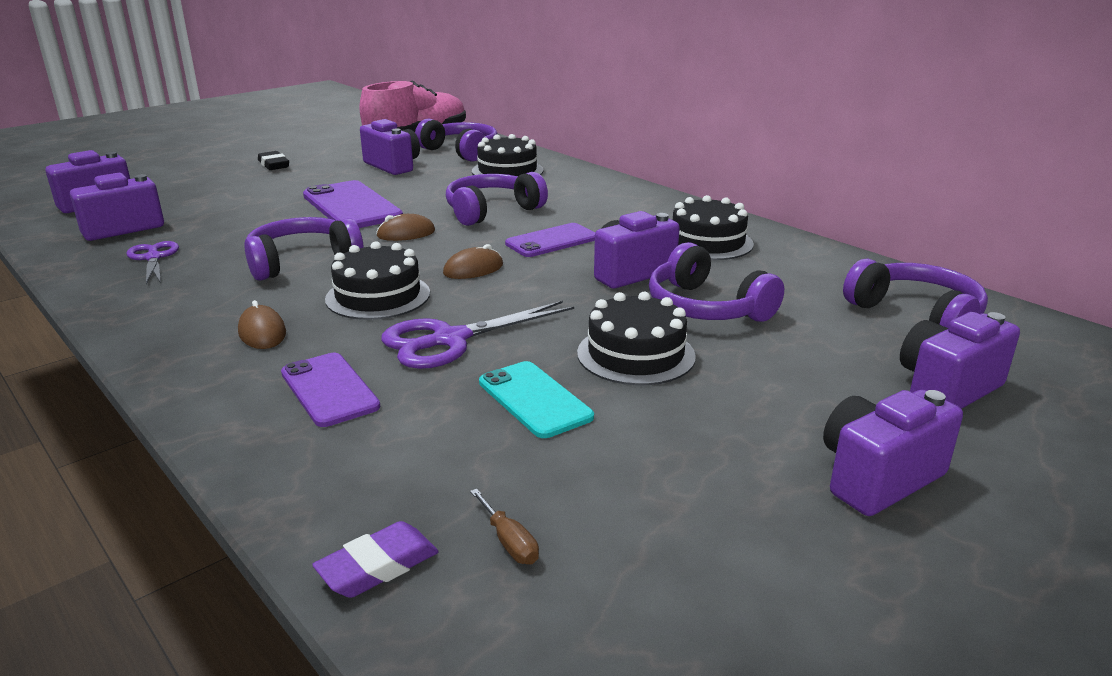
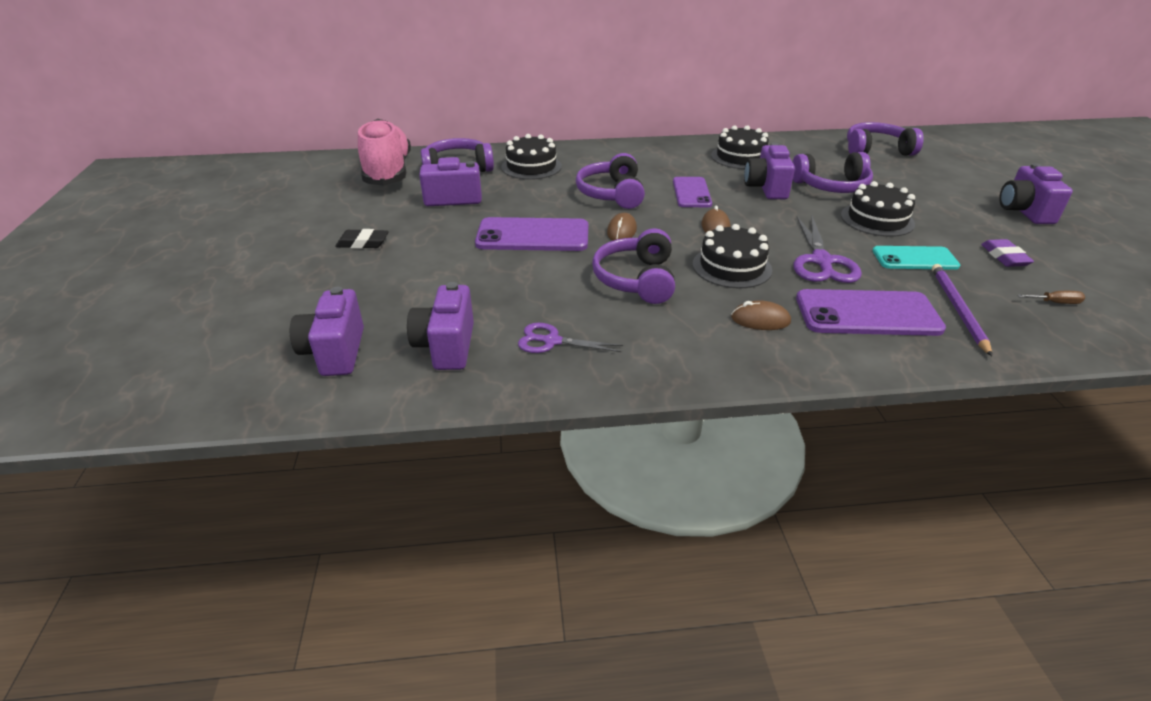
camera: 55 degrees left, 10 degrees up
(329, 389) = (867, 314): purple phone -> purple phone, size x1.54
(378, 566) = (1069, 341): purple eraser -> purple eraser (1004, 257)
(401, 452) = (957, 309): none -> purple pencil
(946, 389) = (953, 172): purple camera -> none

